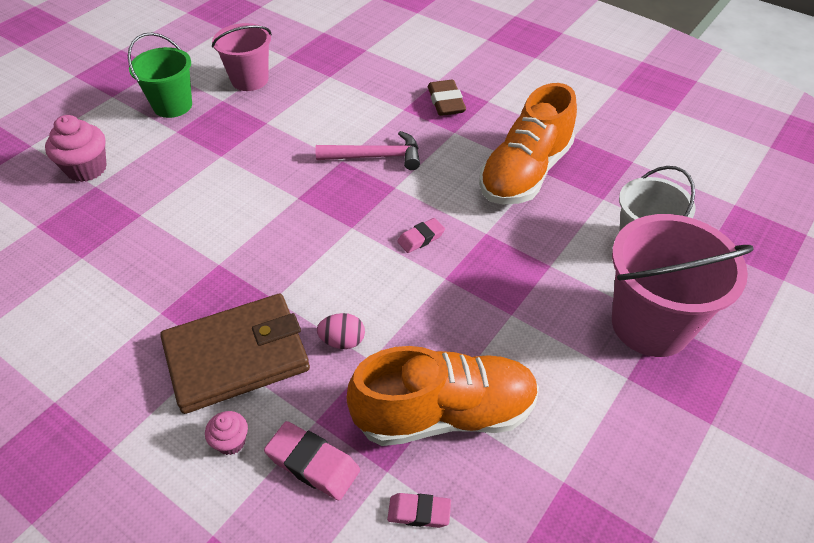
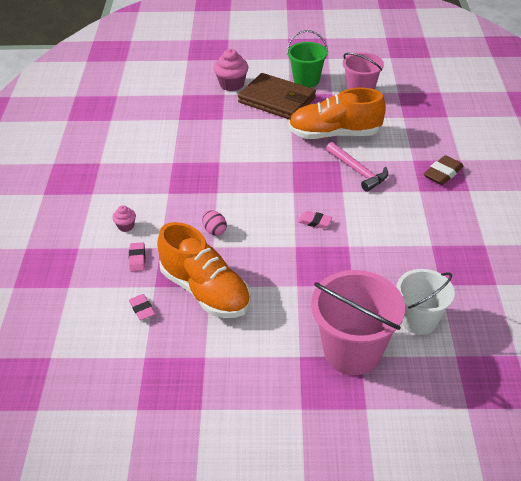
camera: 55 degrees right, 5 degrees down
(237, 356) = (172, 200): brown wallet -> brown wallet (277, 100)
(313, 464) = (137, 259): pink eraser -> pink eraser, size x0.65
(525, 173) = (420, 238): orange shoe -> orange shoe (334, 134)

